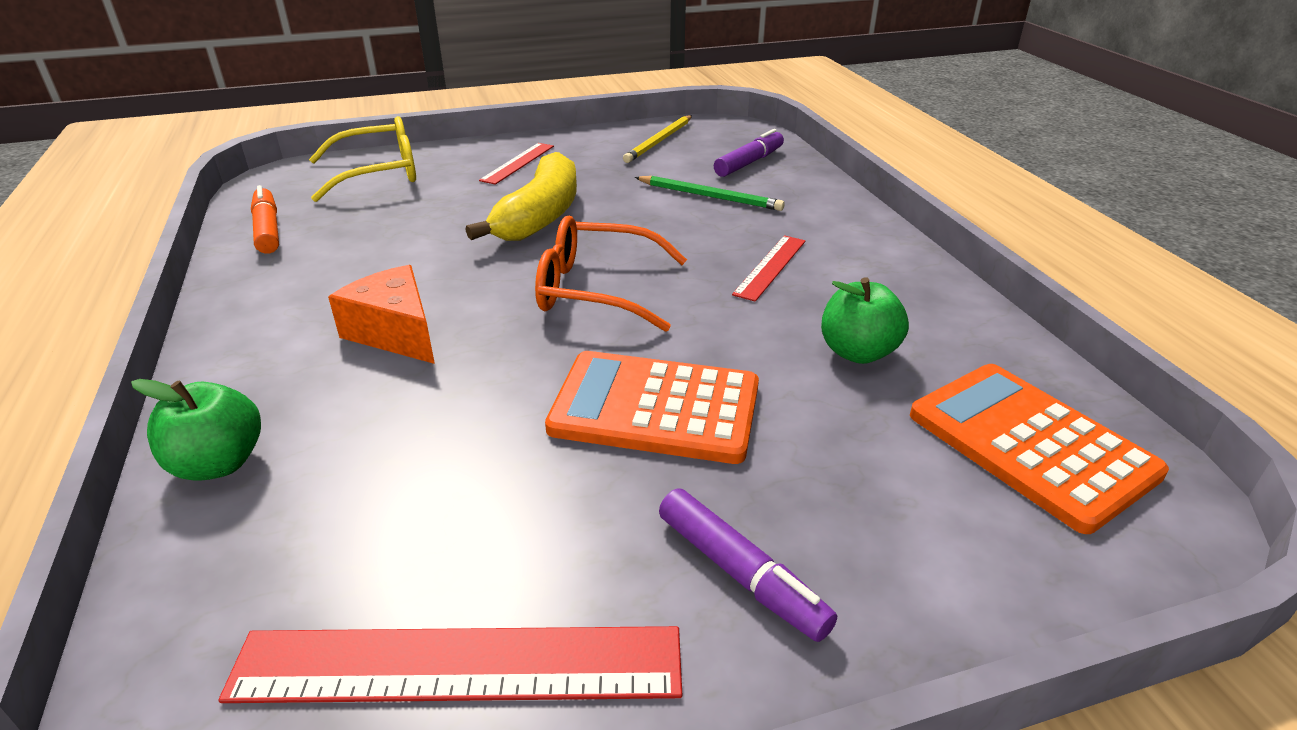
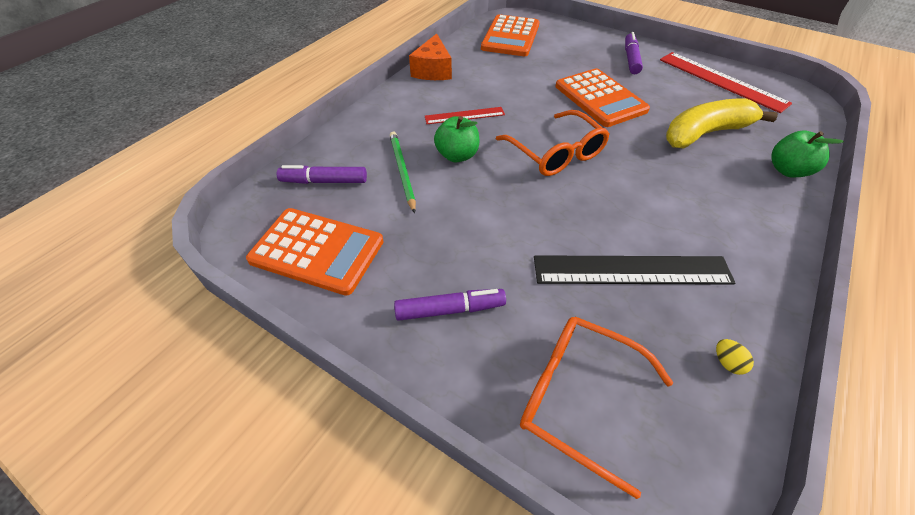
camera: 130 degrees left, 15 degrees up
(267, 230) = (727, 363): orange marker -> yellow egg
(378, 173) = (578, 397): yellow glasses -> orange glasses
(394, 240) = (631, 270): none -> black ruler
(395, 333) = (678, 190): orange cheese -> orange cheese (433, 70)
(518, 163) = (449, 309): red ruler -> purple marker
(540, 216) = (516, 226): yellow banana -> yellow banana (705, 133)
(659, 141) = (317, 251): yellow pencil -> orange calculator
(857, 352) = (504, 74): green apple -> green apple (457, 155)

